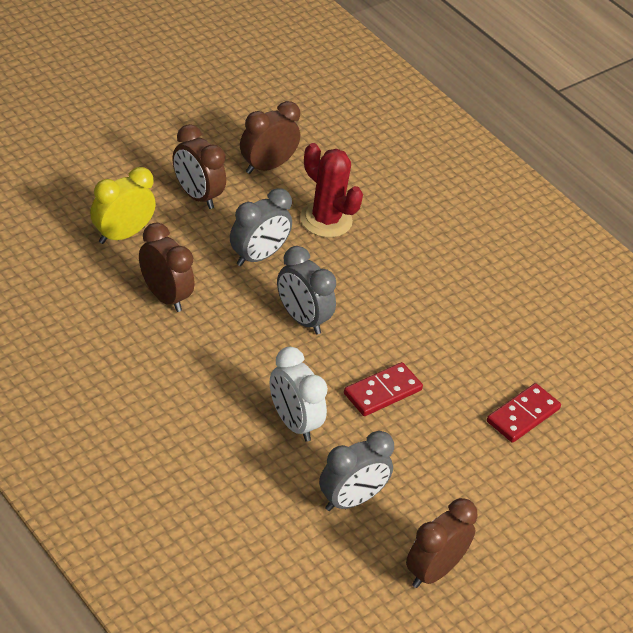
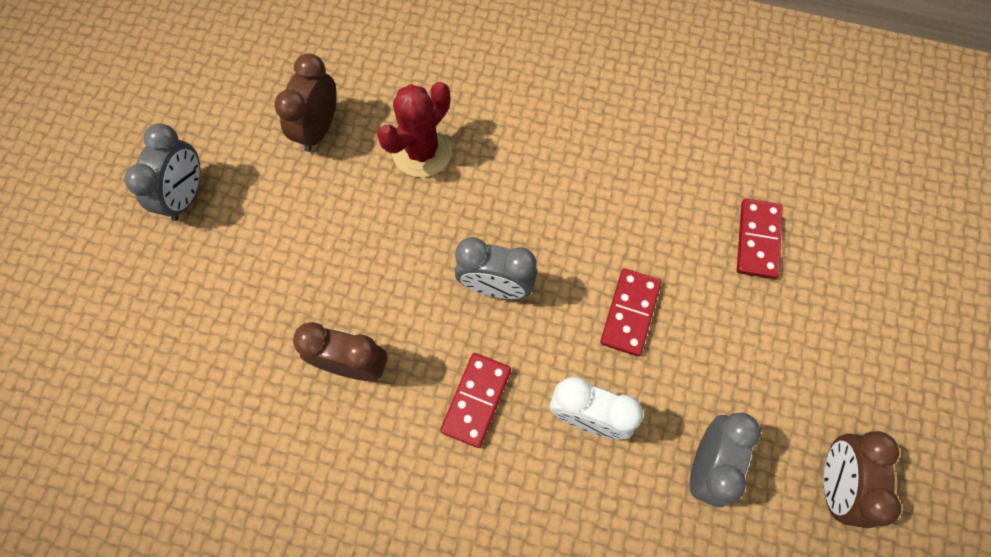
camera: 30 degrees left, 25 degrees up
(122, 235) = (251, 322): yellow clock -> none
(196, 196) = (283, 216): brown clock -> none
(227, 365) = (476, 400): none -> red domino
(258, 256) = (397, 244): grey clock -> grey clock (186, 195)
(326, 220) = (422, 151): red cactus -> red cactus turned 60 degrees counterclockwise

